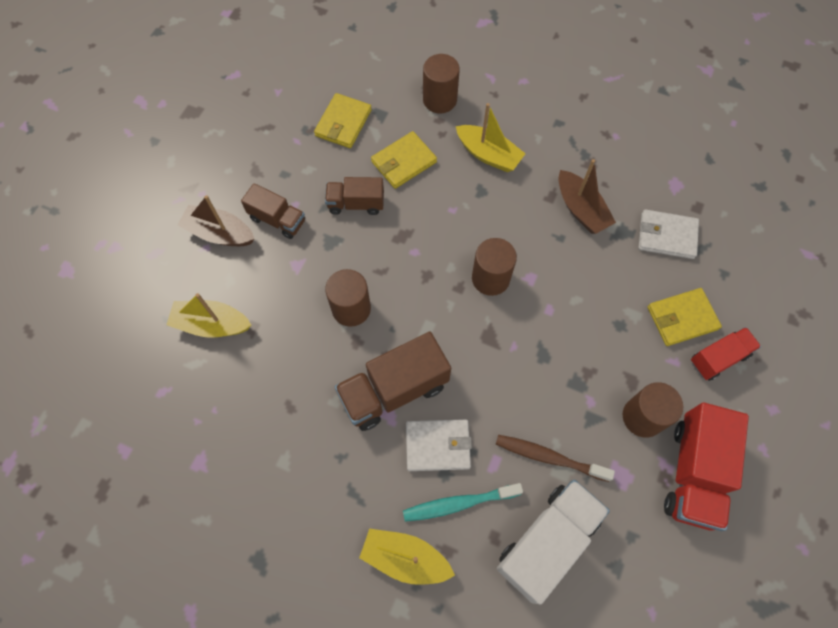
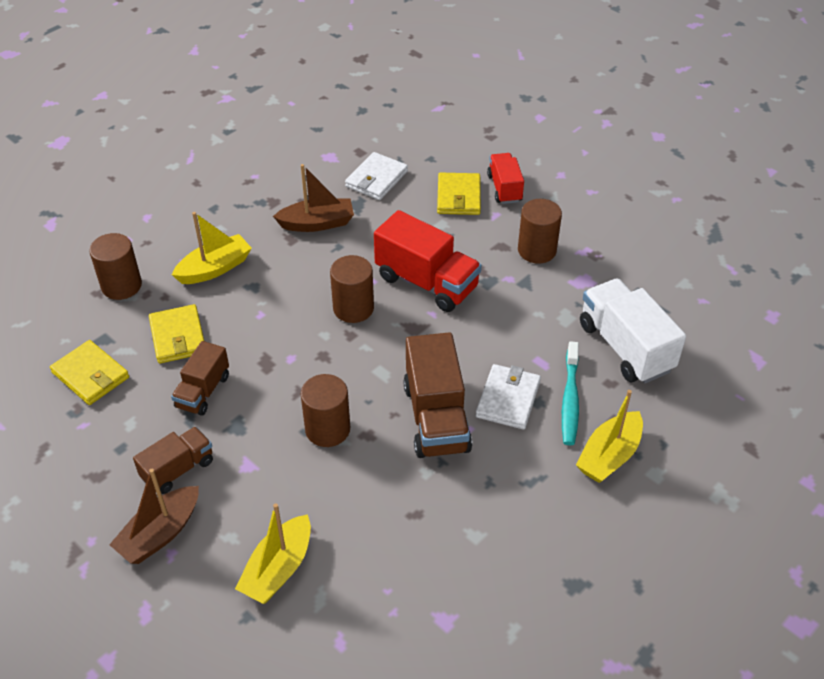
camera: 70 degrees left, 20 degrees down
(549, 457) = (549, 322): brown toothbrush -> none
(694, 473) = (596, 237): red truck -> red truck (426, 282)

